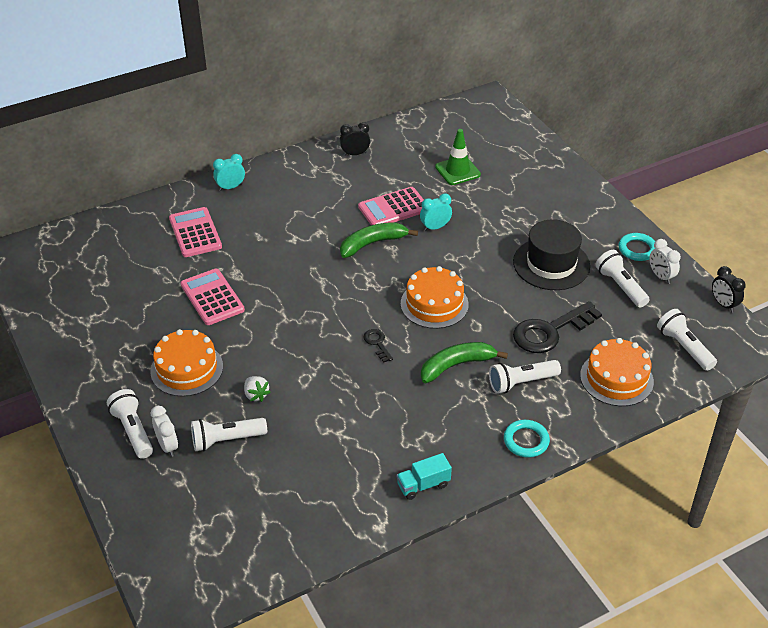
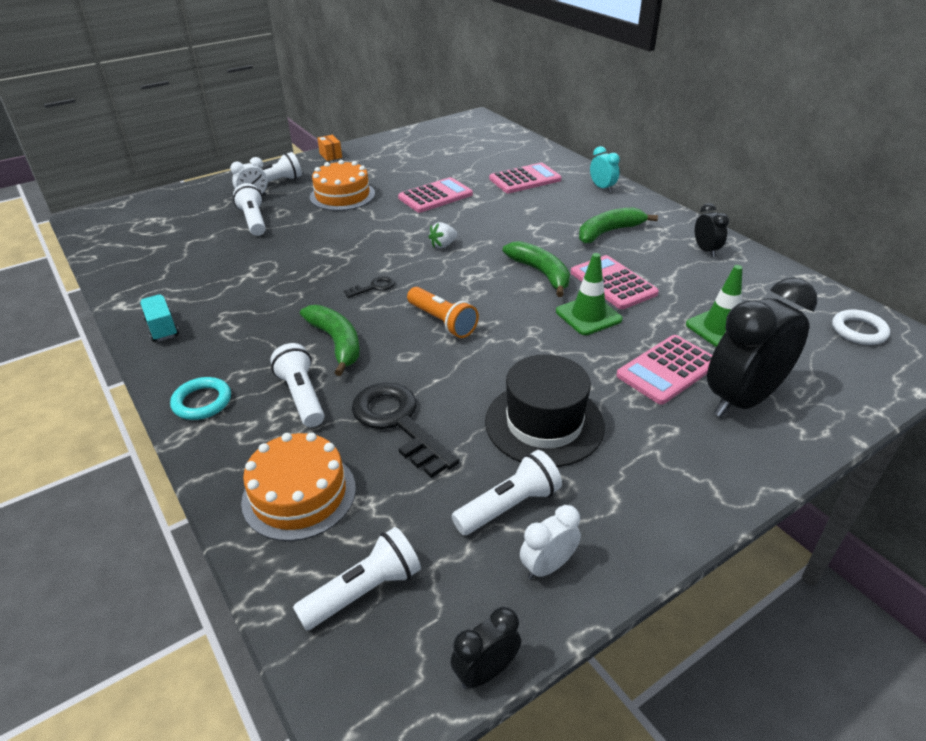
camera: 85 degrees right, 5 degrees down
(71, 382) = (330, 155): none -> orange box
(256, 395) = (306, 228): white strawberry -> white strawberry (443, 245)
(314, 197) = (609, 232): none -> green banana
(434, 304) = (442, 322): orange cake -> orange flashlight
(435, 227) = (588, 315): turquoise clock -> green traffic cone
(466, 117) = (859, 331): none -> white ring
(500, 203) = (667, 370): none -> pink calculator
(531, 180) = (742, 400): none -> black clock
(637, 249) = (614, 534): turquoise ring -> none

